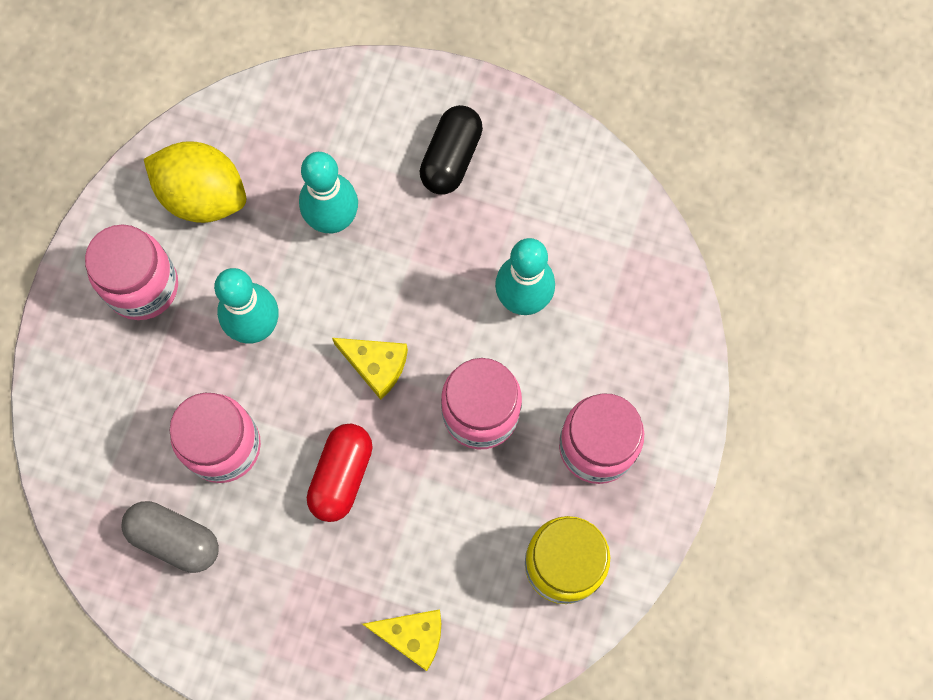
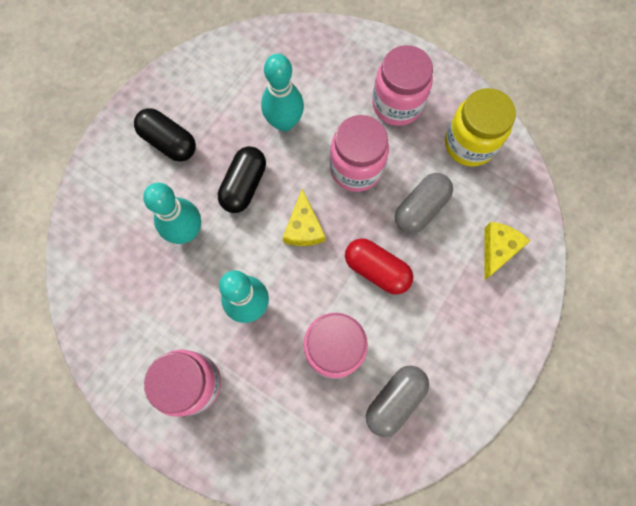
camera: 75 degrees left, 0 degrees up
(203, 196) = (135, 321): yellow lemon -> none
(376, 365) = (304, 228): yellow cheese -> yellow cheese turned 135 degrees clockwise
(415, 272) = (244, 185): none -> black capsule
(445, 515) = (420, 208): none -> grey capsule

